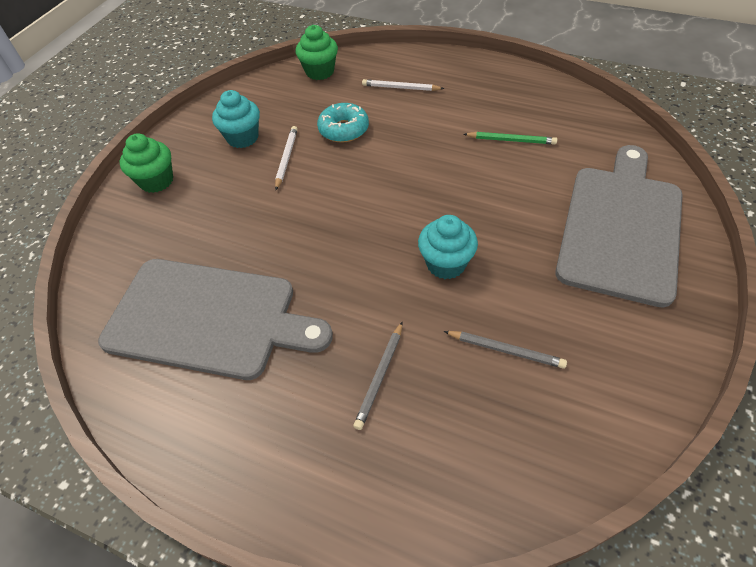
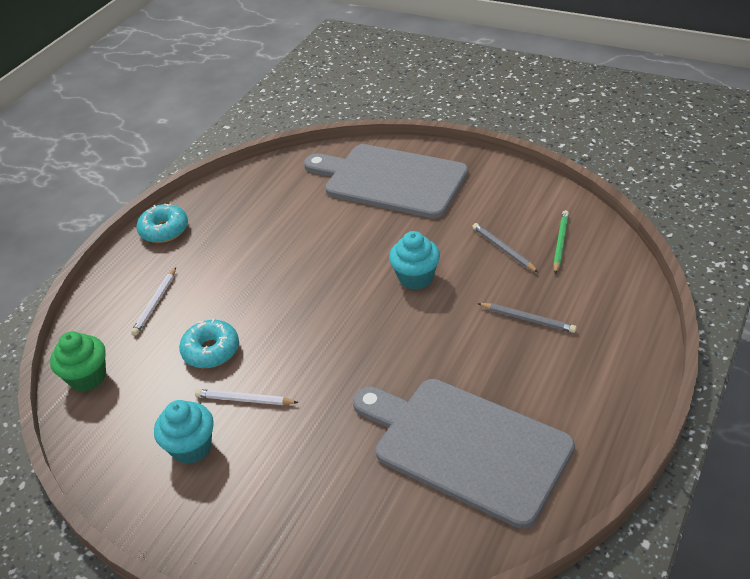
camera: 85 degrees left, 10 degrees down
(156, 181) = (247, 534): green cupcake -> none
(208, 318) = (466, 446): grey cutting board -> grey cutting board turned 75 degrees counterclockwise
(497, 73) = (164, 230): none -> turquoise donut
(506, 350) = (503, 249): grey pencil -> grey pencil turned 60 degrees counterclockwise
(511, 140) = (271, 228): green pencil -> green pencil (560, 243)

